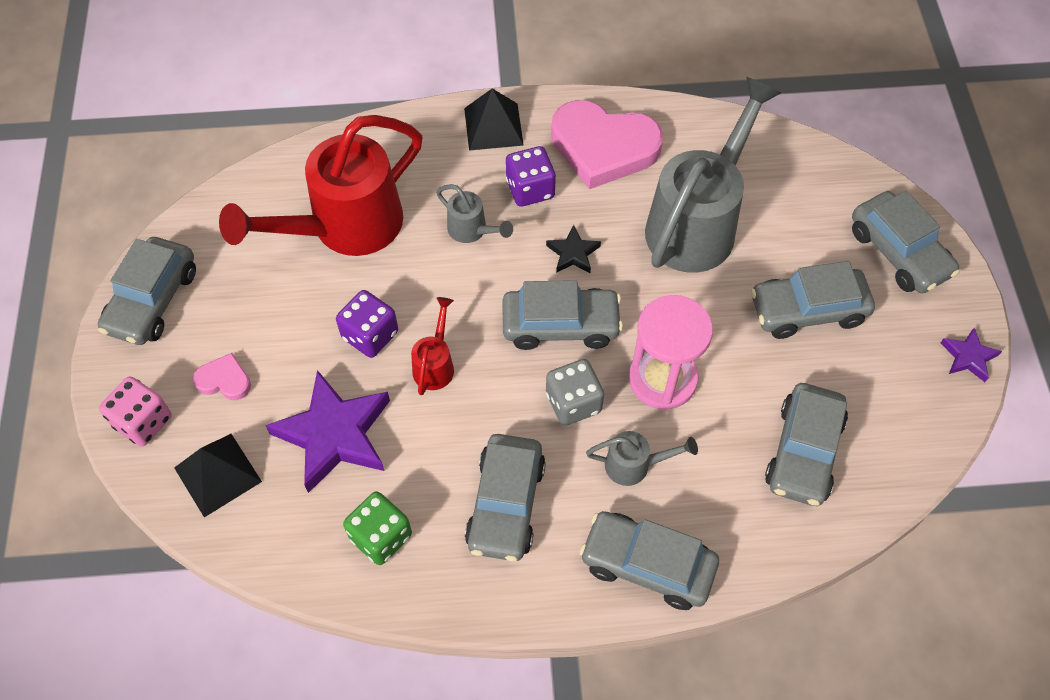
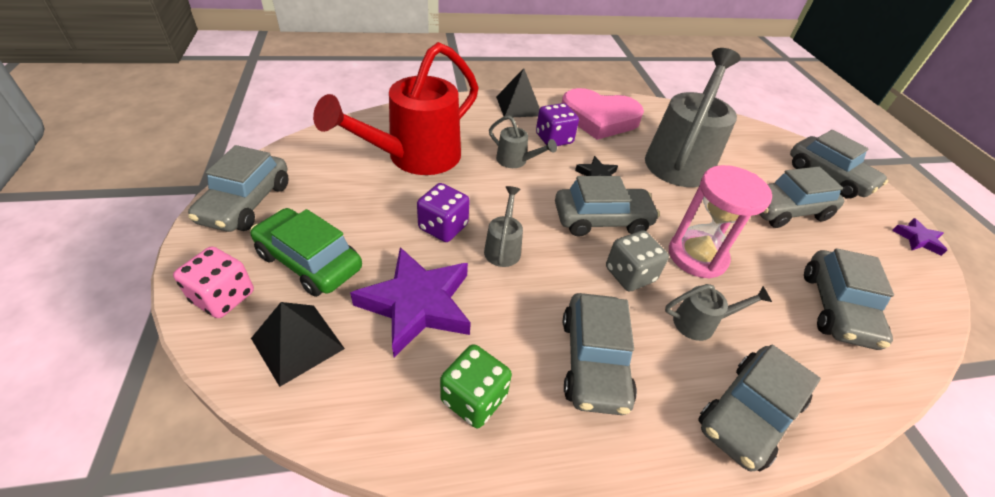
camera: 10 degrees left, 15 degrees down
(224, 380) = (309, 261): pink heart -> green car
(435, 364) = (503, 247): red watering can -> grey watering can
(647, 565) = (748, 414): grey car -> grey car turned 60 degrees counterclockwise

